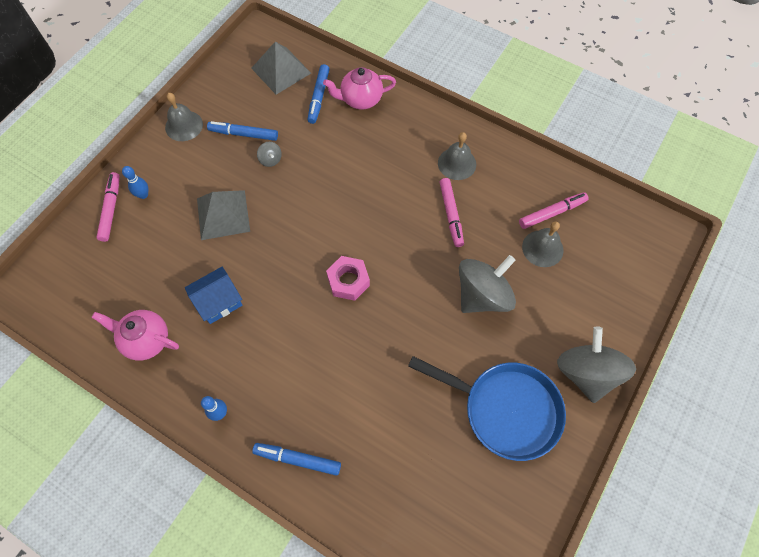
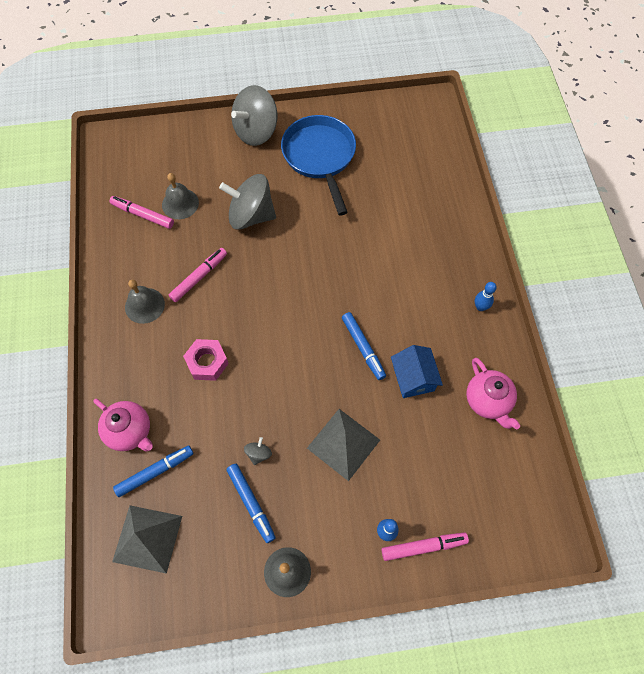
camera: 130 degrees left, 0 degrees up
(111, 209) = (423, 546): pink marker -> pink marker turned 150 degrees counterclockwise
(218, 301) = (413, 378): blue house -> blue house turned 60 degrees clockwise
(297, 459) = (459, 240): blue marker -> blue marker (363, 348)
(348, 281) = (316, 304): pink nut -> pink nut (207, 362)

